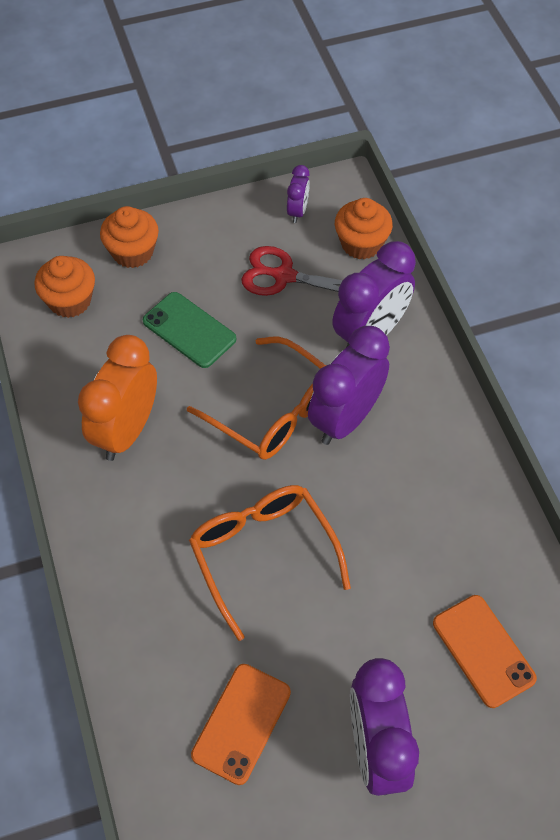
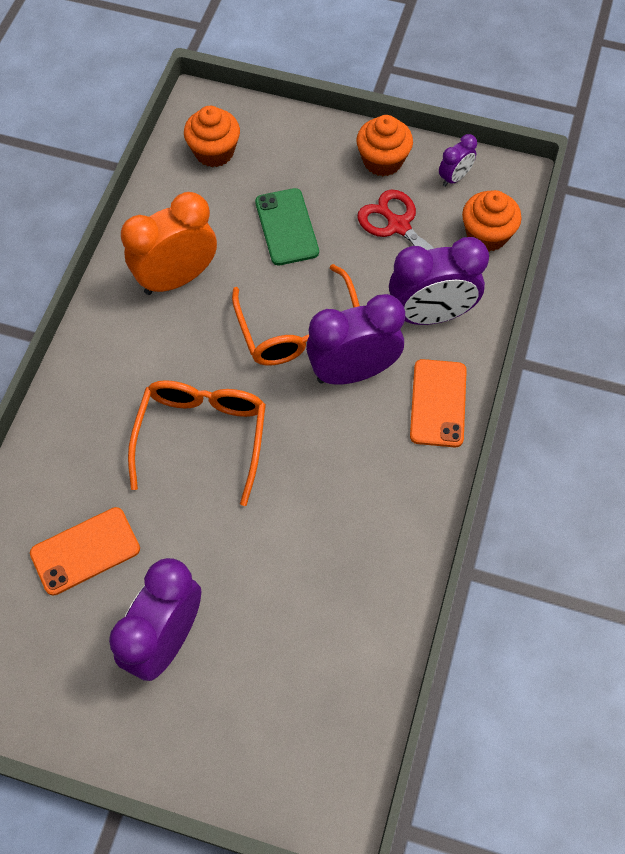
camera: 35 degrees right, 5 degrees up
(132, 252) = (292, 139): orange cupcake -> orange cupcake (382, 161)
(483, 650) = (310, 624): orange phone -> orange phone (438, 403)

